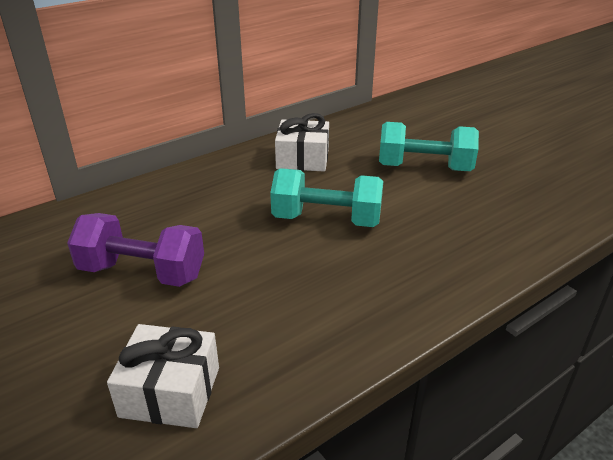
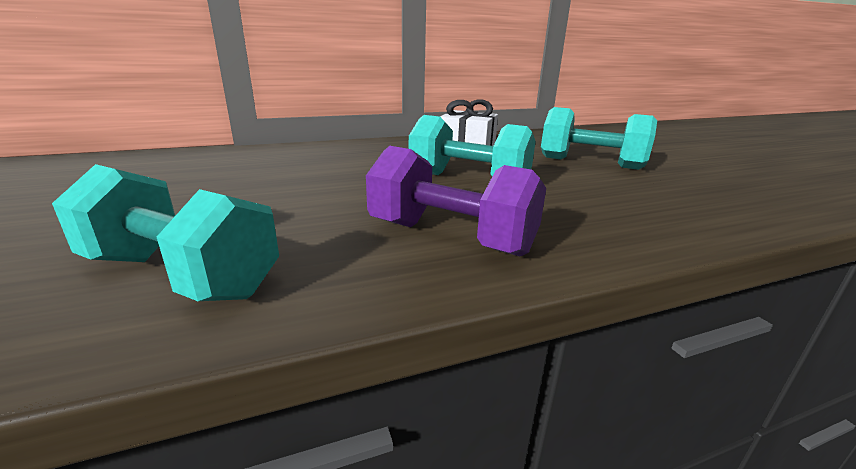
camera: 15 degrees right, 10 degrees down
(142, 272) = (257, 188): purple dumbbell -> purple dumbbell (450, 238)
(170, 392) = (182, 275): white gift -> turquoise dumbbell

